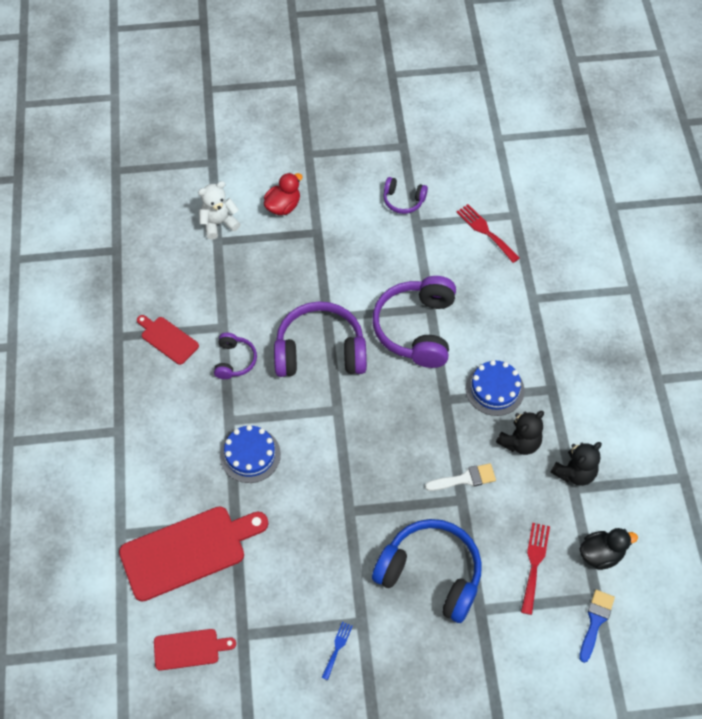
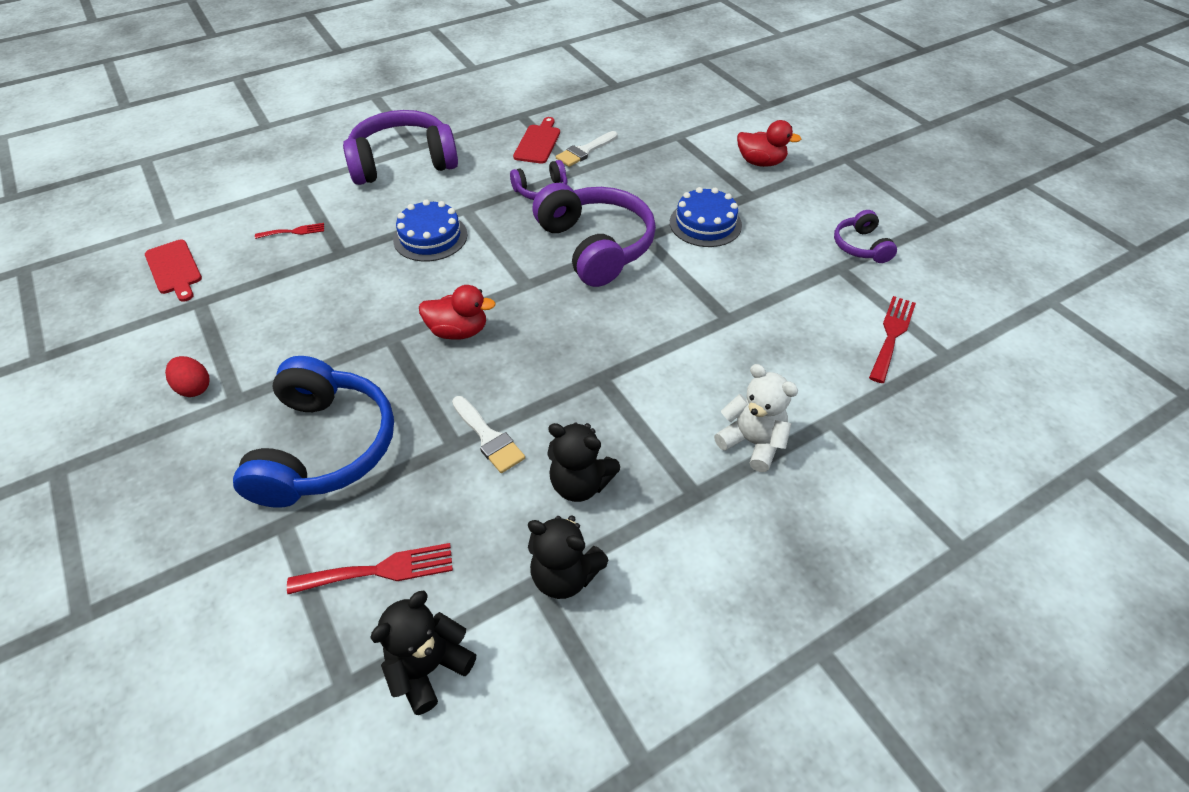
camera: 65 degrees right, 10 degrees down
(188, 551) = (294, 231): red cutting board -> red fork
(200, 311) = (585, 151): none -> white brush
(219, 223) = (699, 130): white teddy bear -> white teddy bear (752, 442)
(337, 648) = (194, 387): blue fork -> red egg
(363, 467) = (458, 331): none -> red duck
(416, 329) = (687, 316): purple headphones -> purple headphones (403, 162)
(494, 389) = (650, 425): blue cake -> blue cake (705, 223)
(595, 621) = (298, 700): blue brush -> none
(601, 554) = (429, 667): black duck -> black teddy bear

